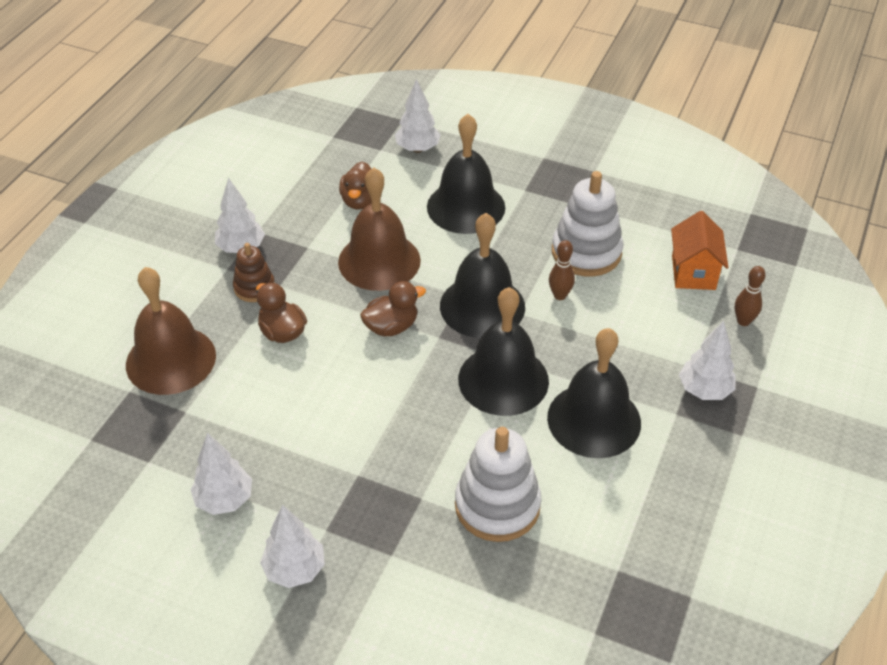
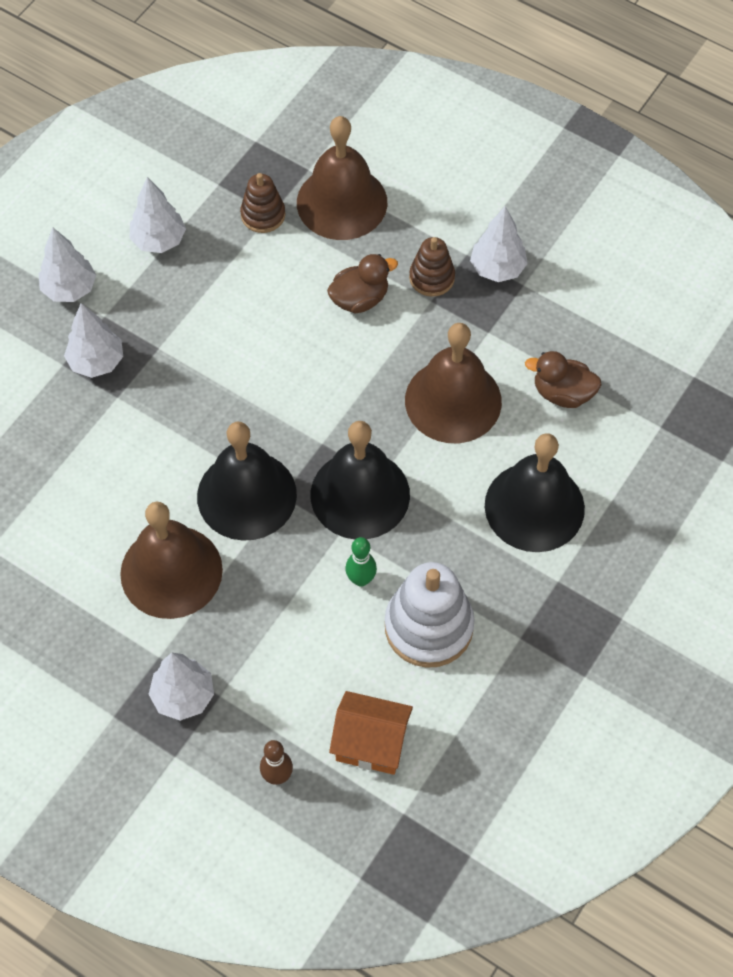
camera: 100 degrees right, 15 degrees up
(188, 418) = (263, 215): none -> brown stacking toy
(391, 327) = (346, 400): brown duck -> none
(417, 149) = (657, 469): white tree -> white tree (97, 362)
(497, 505) = (90, 460): white stacking toy -> none
(559, 295) = (361, 579): brown bowling pin -> green bowling pin
(594, 420) = (171, 571): black bell -> brown bell

